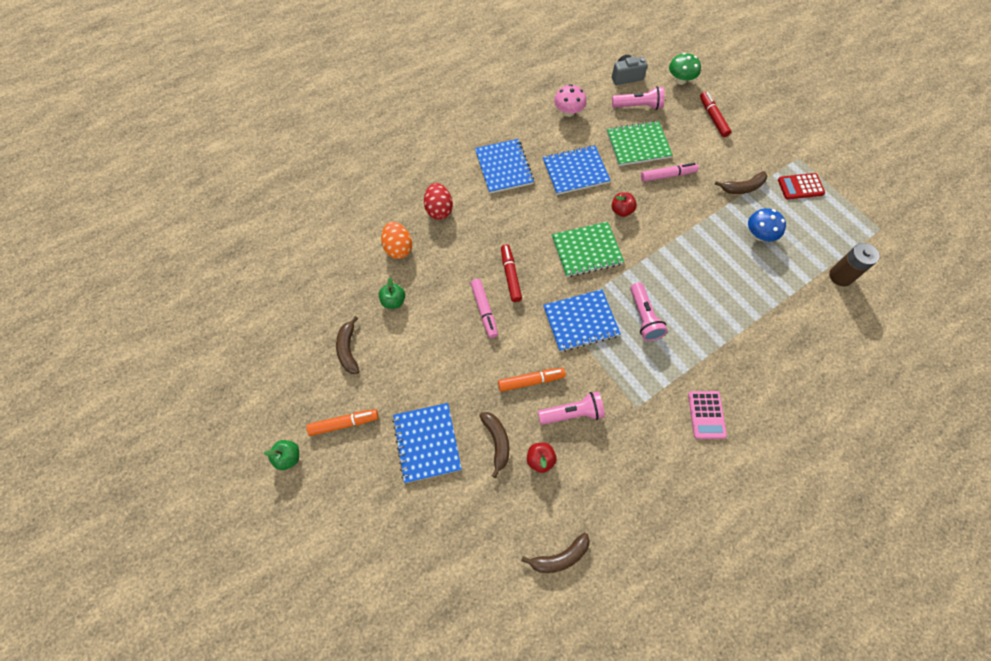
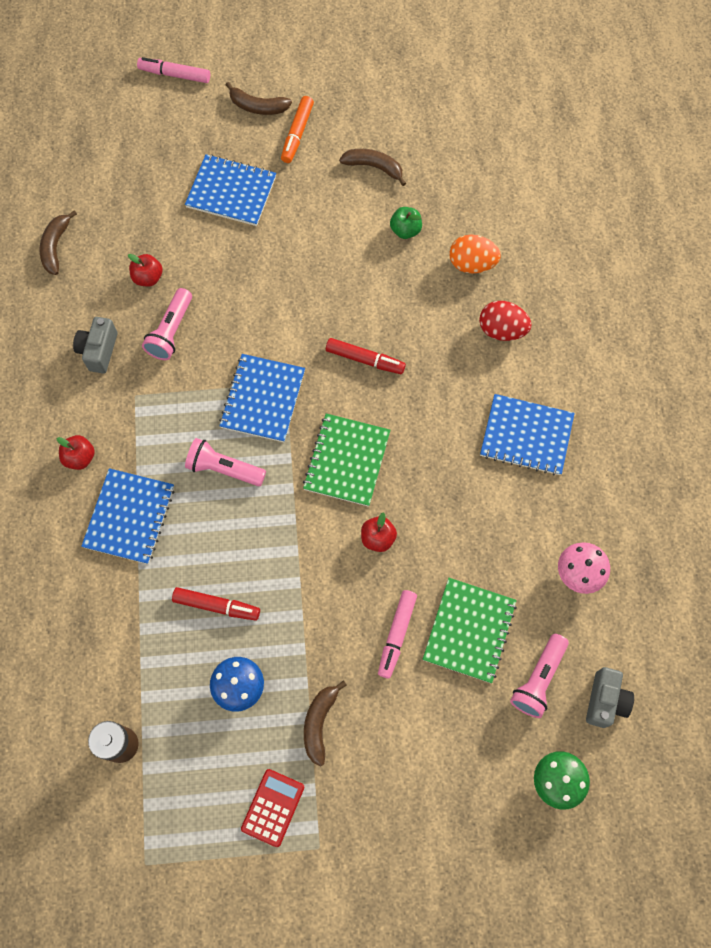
camera: 120 degrees right, 5 degrees up
(288, 457) = (294, 80): green apple -> none
(484, 310) = (338, 311): pink marker -> pink marker (175, 75)
(497, 442) = (191, 250): brown banana -> brown banana (258, 106)
(531, 381) = (230, 312): orange marker -> none
(575, 171) = (470, 519): blue notebook -> blue notebook (129, 517)
(622, 456) = (99, 351): none -> grey camera
(706, 415) = (80, 457): pink calculator -> red apple
(713, 117) = (459, 776): red marker -> red marker (217, 606)

